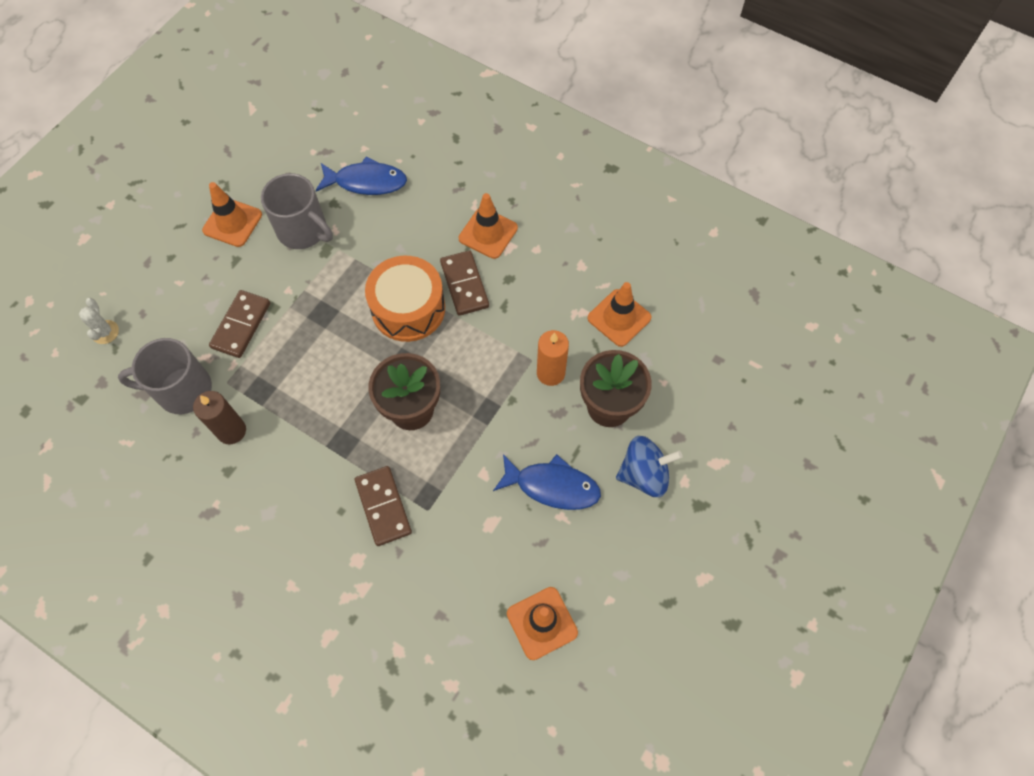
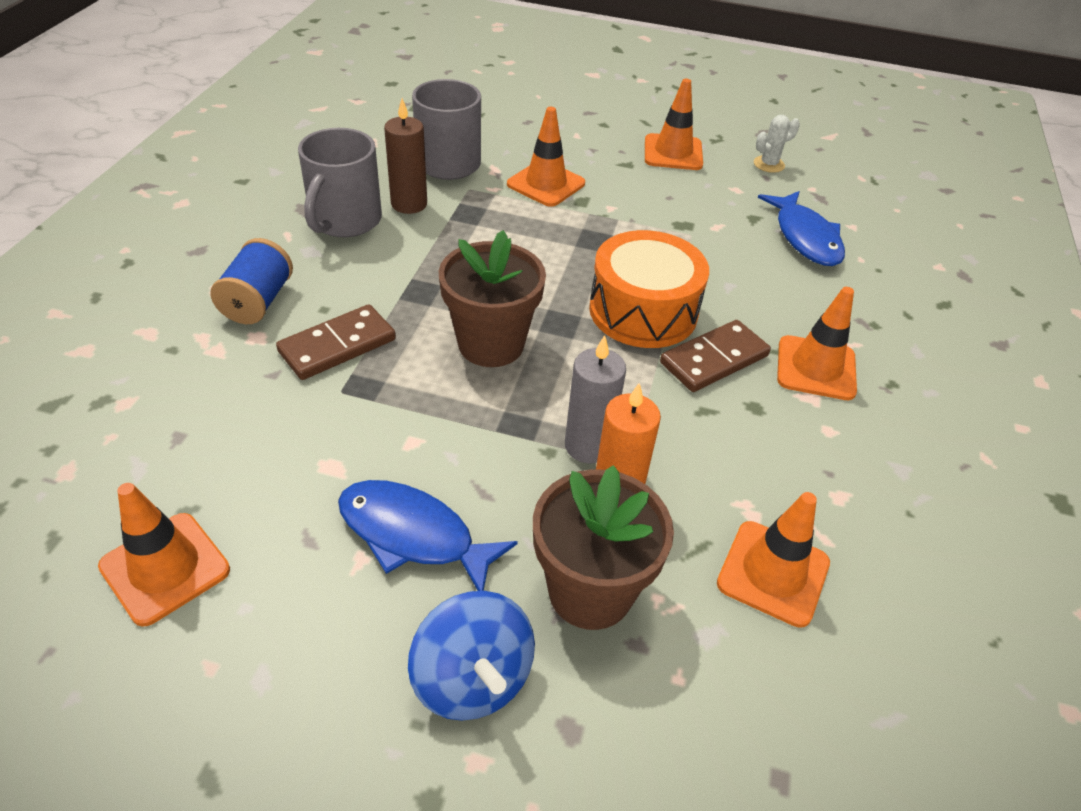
camera: 70 degrees right, 20 degrees down
(105, 332) = (495, 105): white cactus -> white cactus (769, 164)
(241, 325) = (546, 184): brown domino -> orange traffic cone
(303, 230) = (698, 203): grey mug -> grey mug (344, 221)
(318, 556) = (258, 301): none -> blue spool
(513, 377) = (588, 446): none -> grey candle
(552, 486) = (413, 535): blue fish -> blue fish turned 120 degrees clockwise

